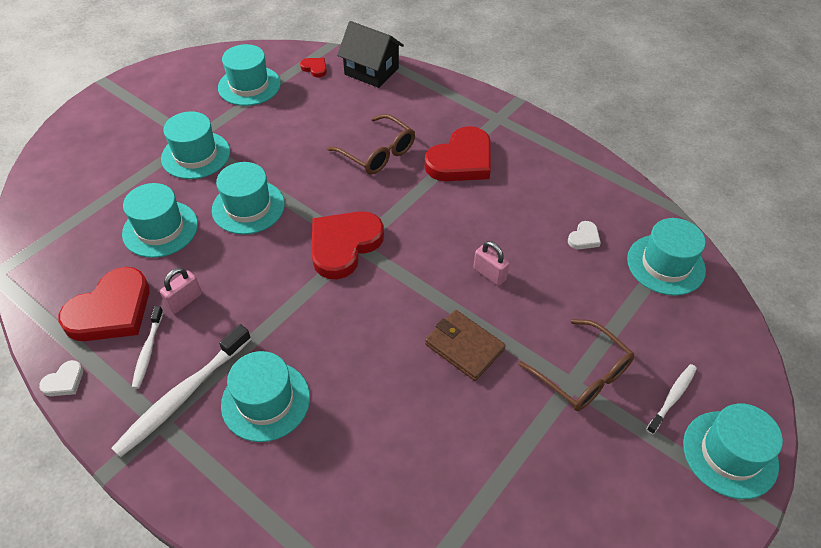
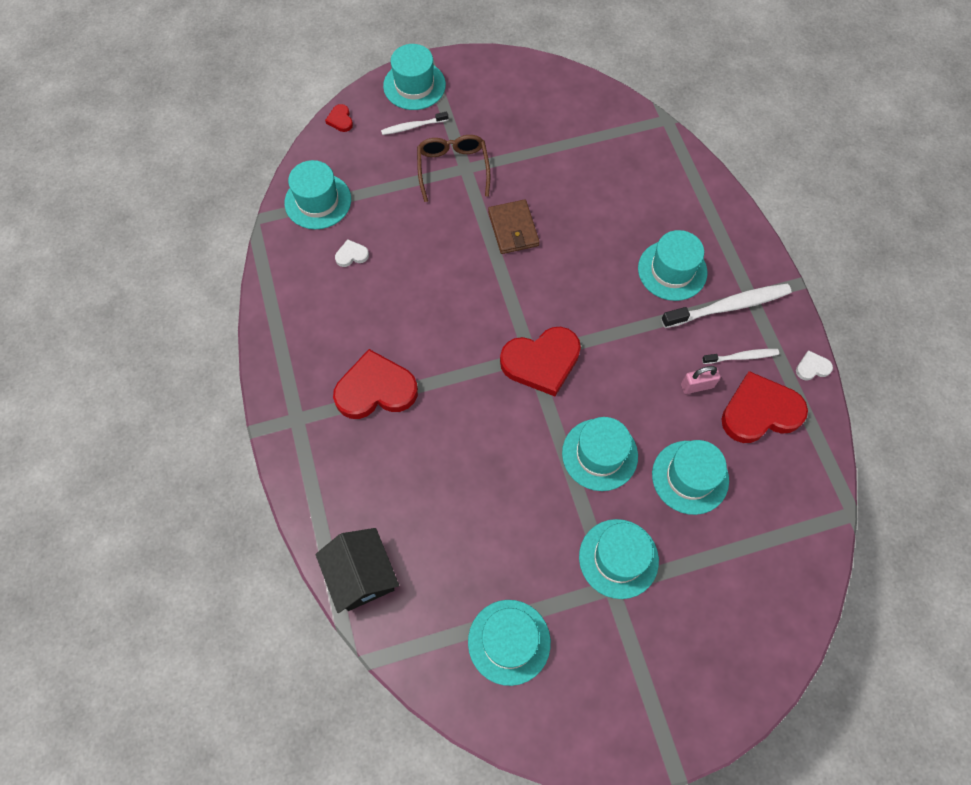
camera: 145 degrees left, 15 degrees up
(148, 351) = (742, 357): white toothbrush -> white toothbrush turned 45 degrees clockwise
(315, 68) = (418, 624): red heart -> red heart (340, 120)
(377, 153) = (442, 447): brown glasses -> none
(489, 274) = (449, 269): pink padlock -> none

